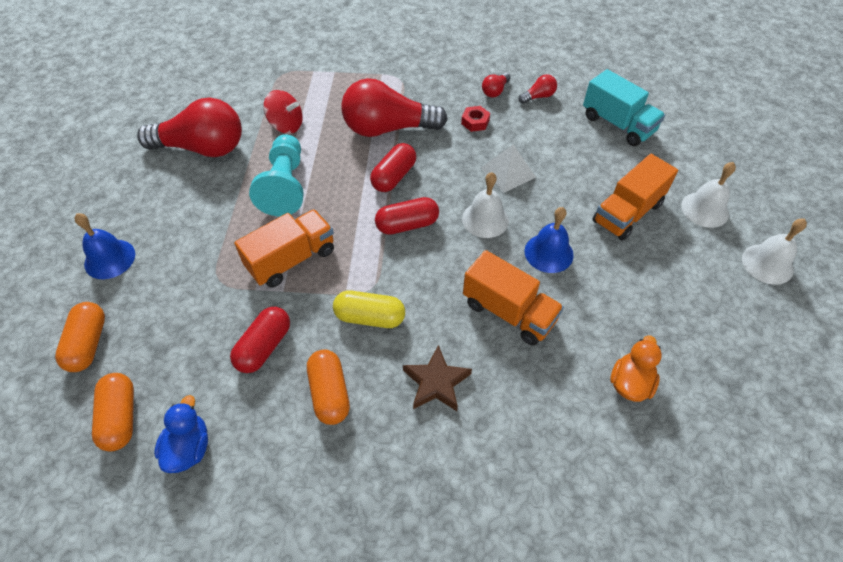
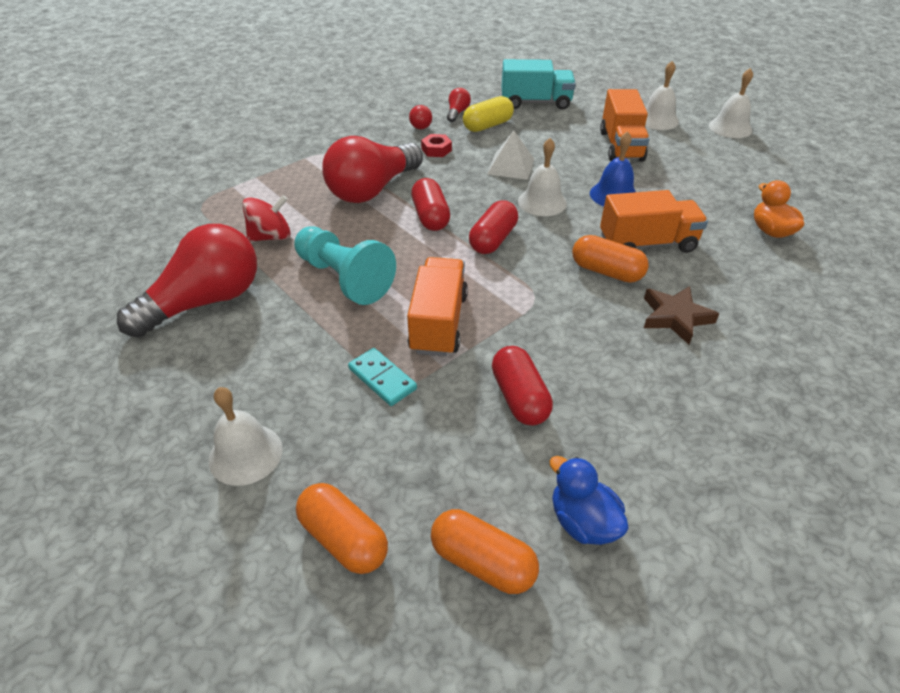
camera: 45 degrees left, 10 degrees down
(109, 259) = (245, 454): blue bell -> white bell
(217, 270) = (382, 378): none -> turquoise domino
(330, 393) = (621, 384): orange capsule -> orange capsule (606, 271)
(370, 317) = (565, 314): yellow capsule -> yellow capsule (487, 126)

